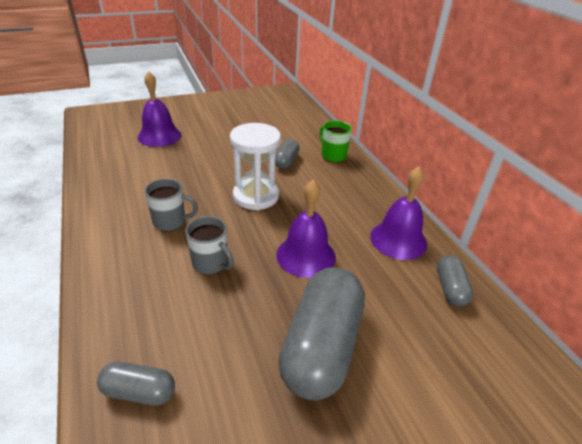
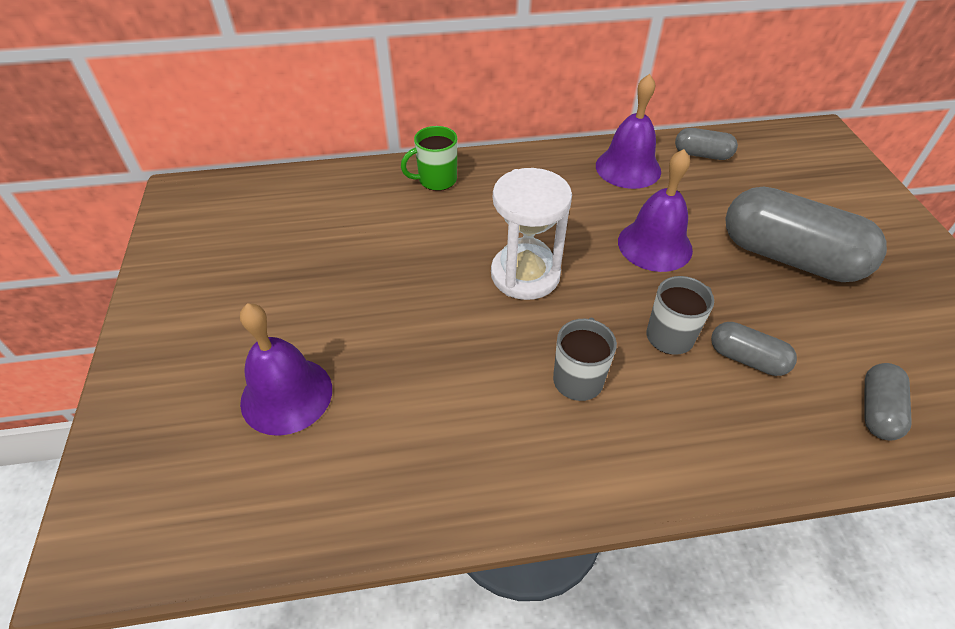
camera: 75 degrees left, 10 degrees up
(286, 161) = (438, 229): grey capsule -> grey capsule (747, 359)

